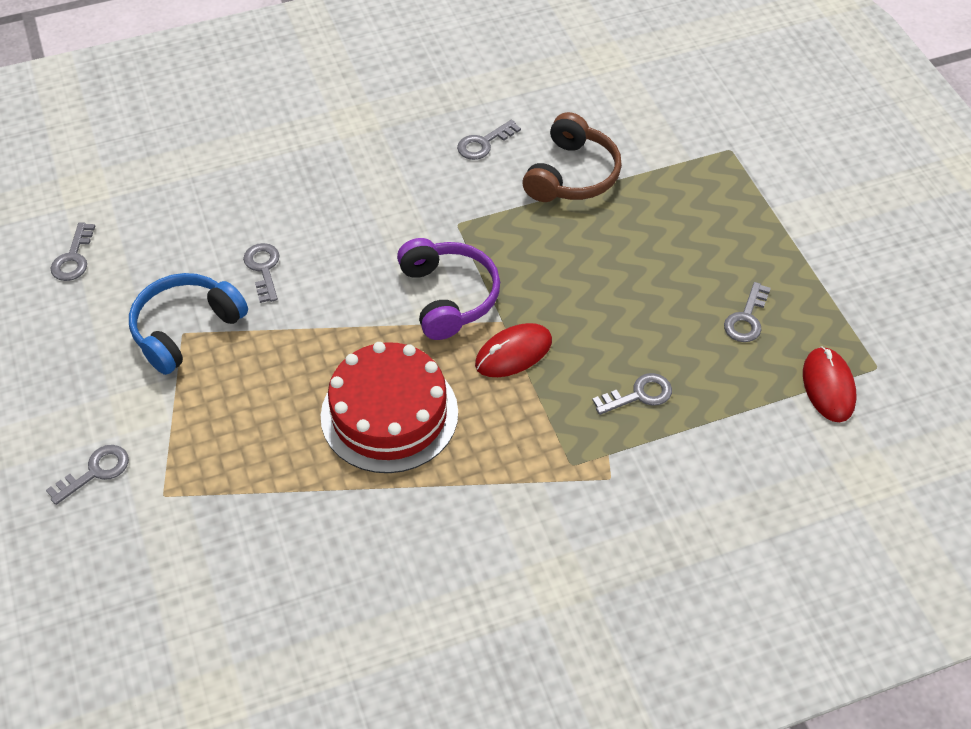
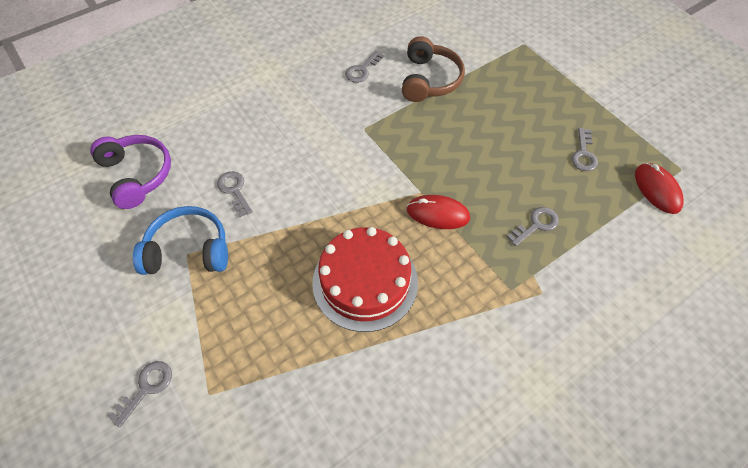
camera: 15 degrees left, 5 degrees up
(73, 258) = (84, 213): grey key -> none
(186, 329) = (188, 250): blue headphones -> blue headphones turned 60 degrees clockwise
(448, 296) = (376, 182): purple headphones -> purple headphones (137, 175)
(513, 353) = (438, 214): red mouse -> red mouse turned 60 degrees clockwise

